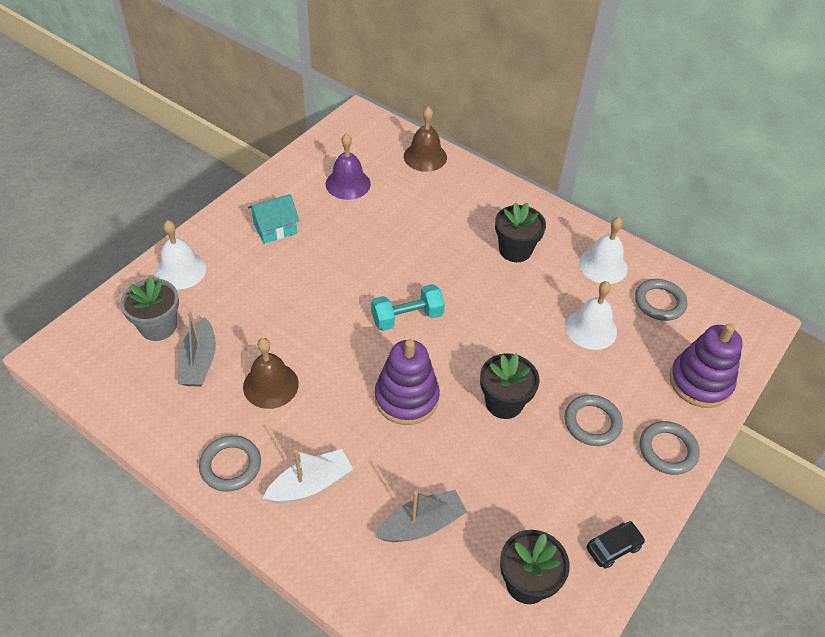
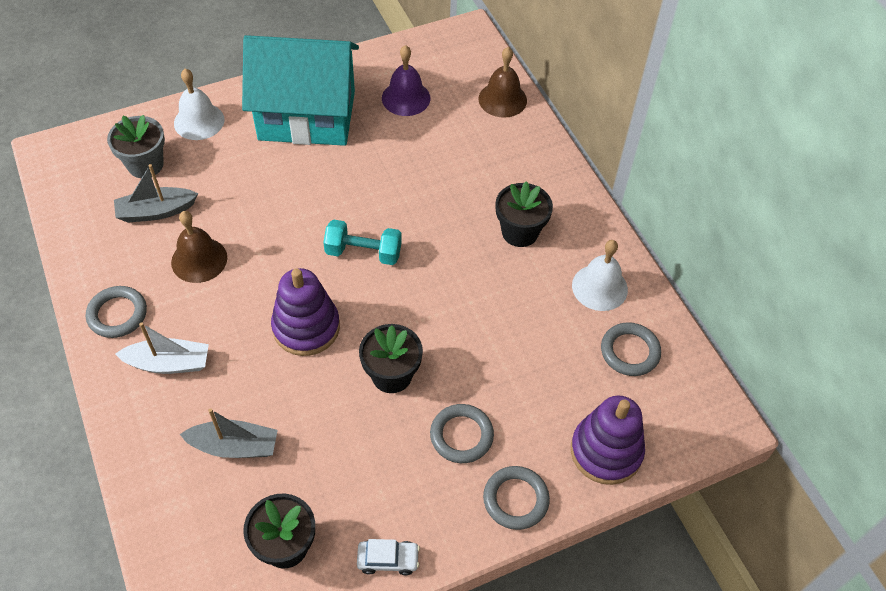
camera: 30 degrees right, 5 degrees up
(199, 362) = (156, 211): grey boat -> grey boat turned 45 degrees clockwise
(275, 228) = (307, 115): turquoise house -> turquoise house, size x2.39
(591, 329) = (534, 345): white bell -> none
(613, 547) = (388, 559): black car -> white car

